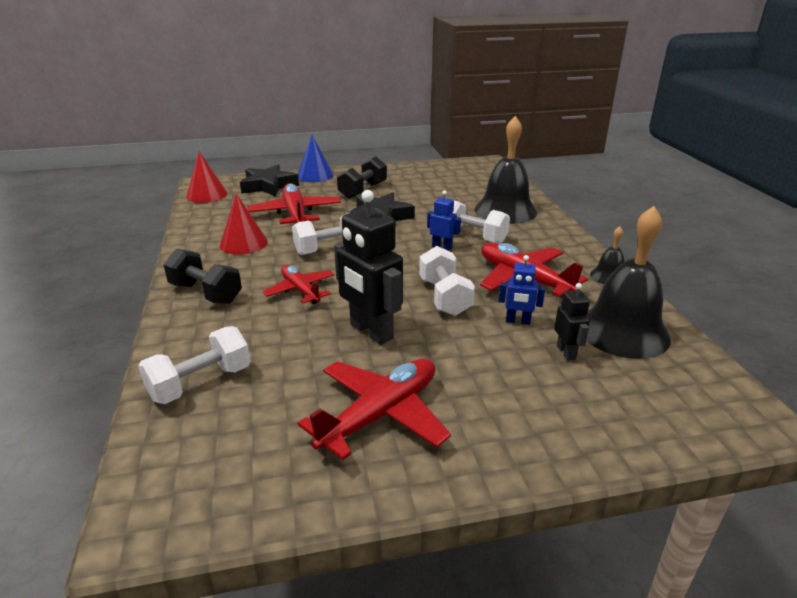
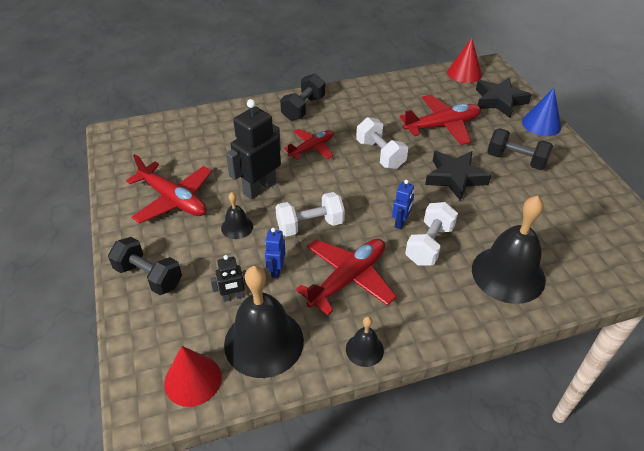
camera: 85 degrees right, 15 degrees up
(200, 383) = (208, 127): white dumbbell -> none
(243, 243) = (379, 109): red cone -> red cone (193, 380)
(445, 350) = (237, 227): none -> black bell
(547, 431) = (149, 276): none -> black dumbbell

